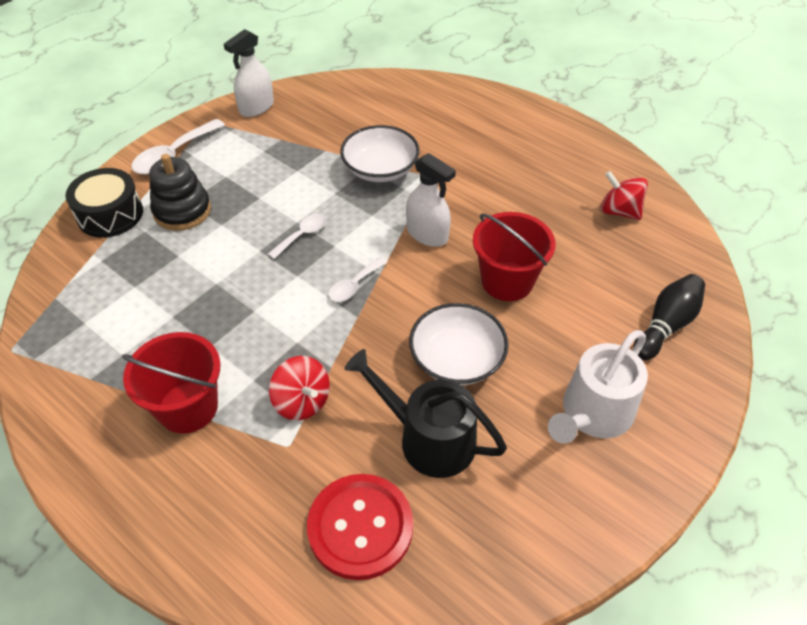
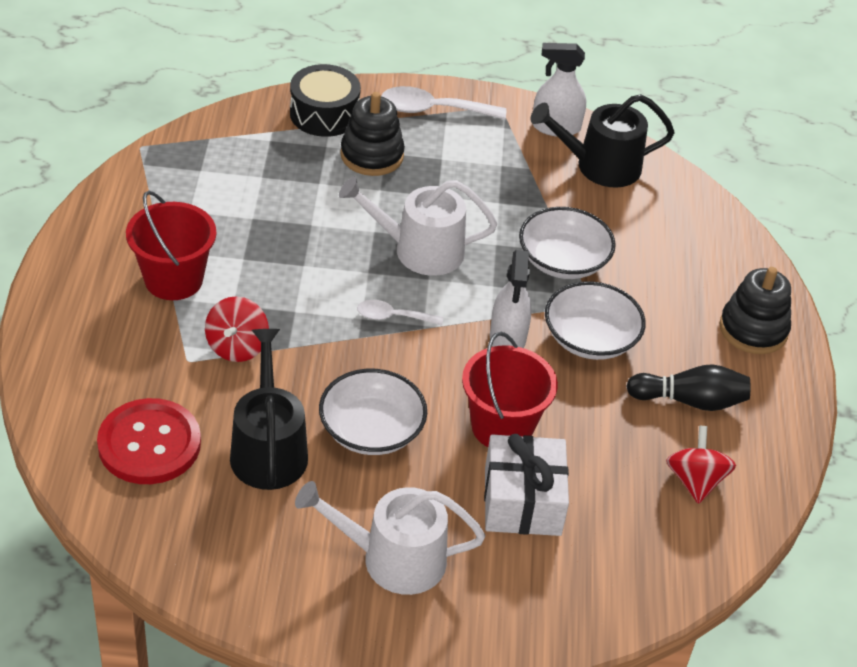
camera: 50 degrees right, 5 degrees down
(302, 235) = (420, 250): white spoon -> white watering can
(313, 107) = (600, 166): none -> black watering can
(461, 193) = (590, 338): none -> white bowl
(512, 119) = (753, 329): none -> black stacking toy
(583, 307) = (522, 501): none -> white gift
(666, 325) = (559, 580): black bowling pin -> black bowling pin (690, 401)

